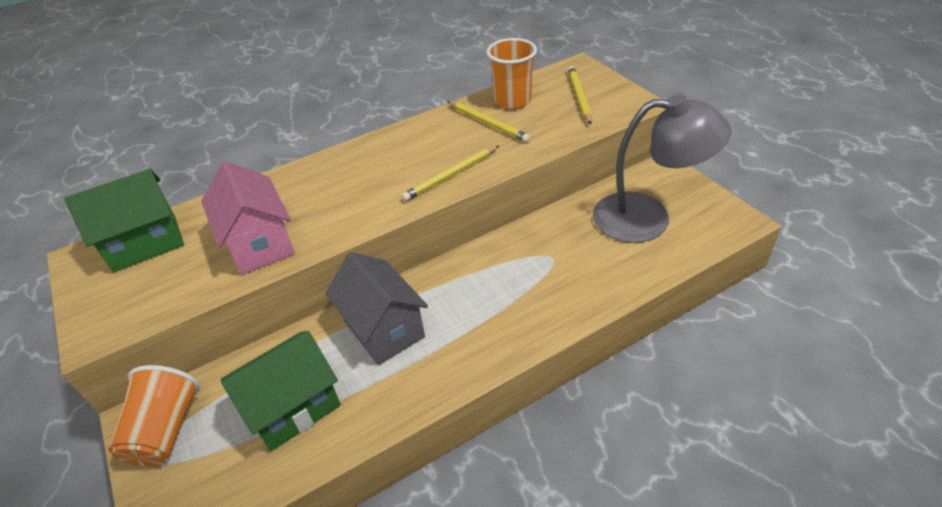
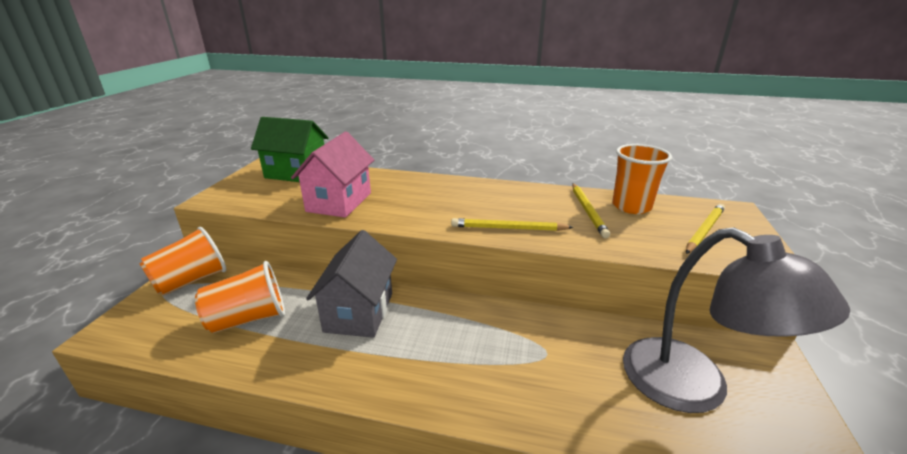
camera: 40 degrees right, 15 degrees down
(293, 408) = (248, 319): green house -> orange cup

